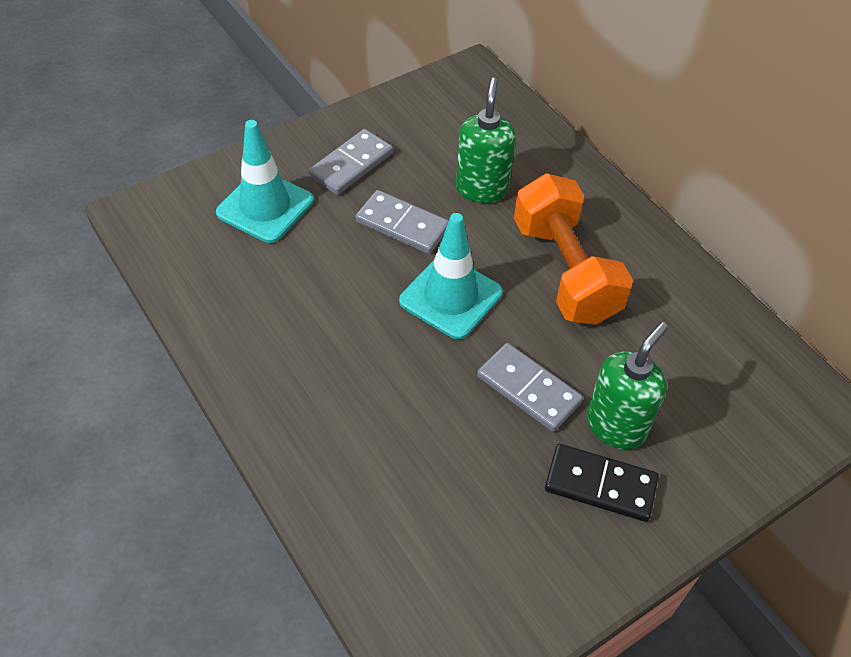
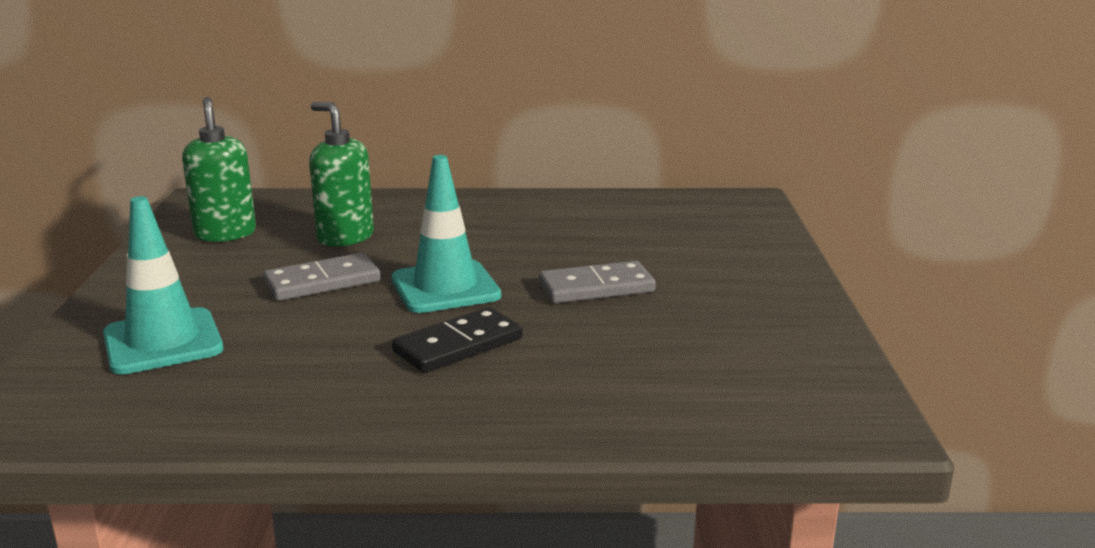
camera: 55 degrees left, 30 degrees down
(351, 165) = (199, 282): grey domino -> none
(564, 271) = (493, 236): orange dumbbell -> none
(600, 484) = (729, 291): black domino -> black domino (458, 345)
(616, 426) = (677, 267): green soap dispenser -> green soap dispenser (225, 234)

